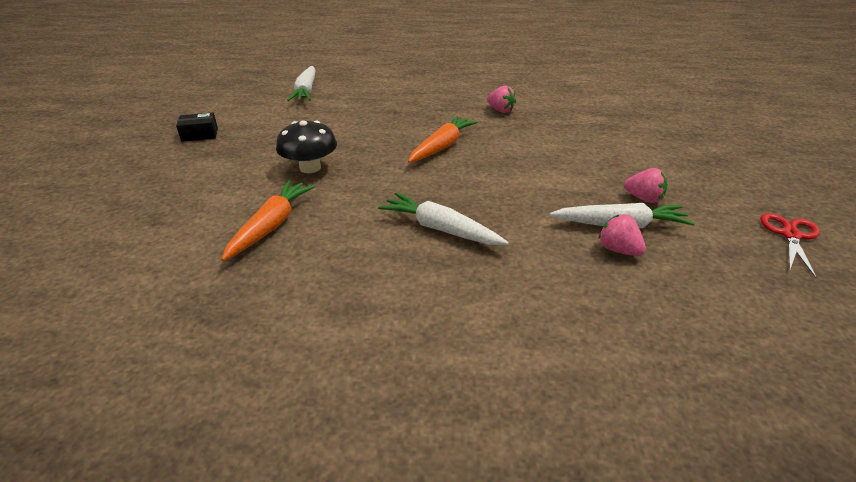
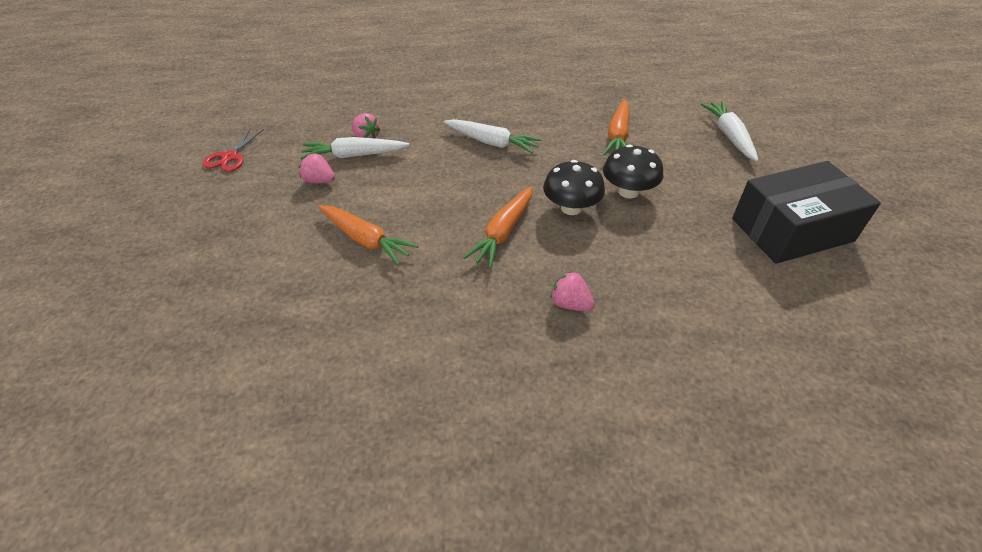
camera: 175 degrees right, 10 degrees up
(200, 134) = (791, 229): black box -> black box, size x2.44
(306, 91) = (751, 350): white carrot -> white carrot (729, 136)
(374, 159) = (571, 208): none -> black mushroom
(500, 110) = (429, 317): pink strawberry -> pink strawberry (570, 304)
(564, 149) = (365, 239): none -> orange carrot

